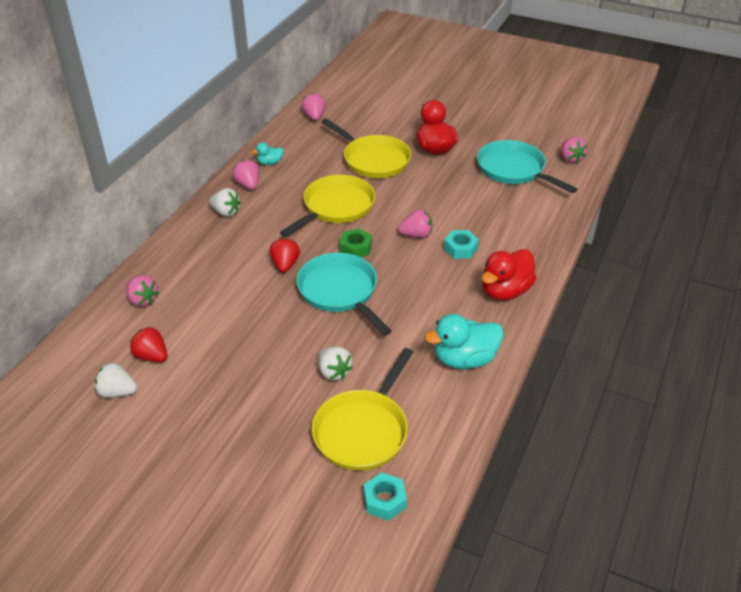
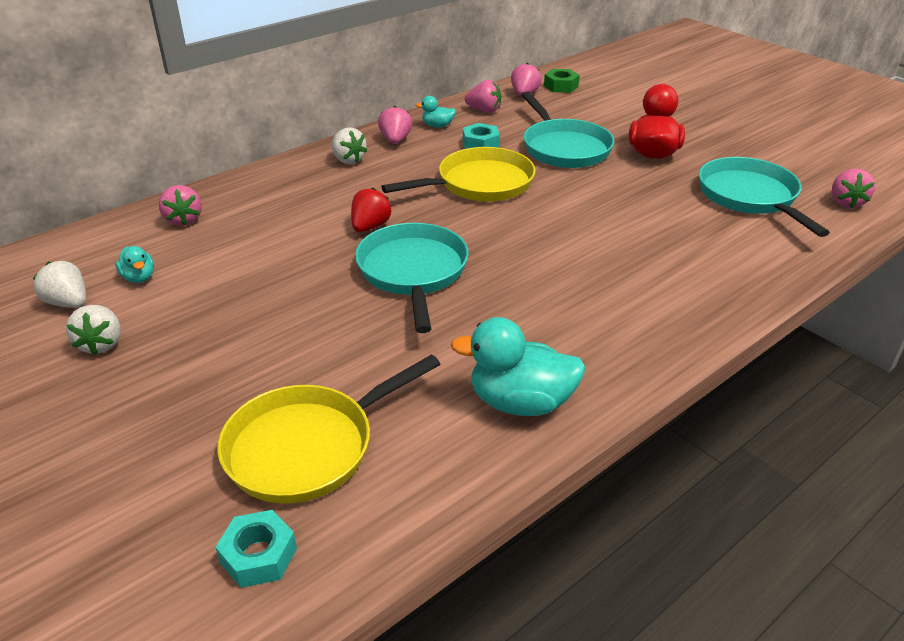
camera: 25 degrees right, 5 degrees down
(152, 356) = (139, 278): red strawberry -> turquoise duck
(334, 372) = (329, 361): white strawberry -> white strawberry (101, 344)
(355, 248) = (470, 231): green nut -> green nut (561, 86)
(373, 160) = (564, 148): yellow pan -> turquoise pan
(416, 235) = (561, 236): pink strawberry -> pink strawberry (484, 110)
(460, 248) = (611, 266): turquoise nut -> turquoise nut (480, 144)
(505, 291) = (642, 334): red duck -> none

